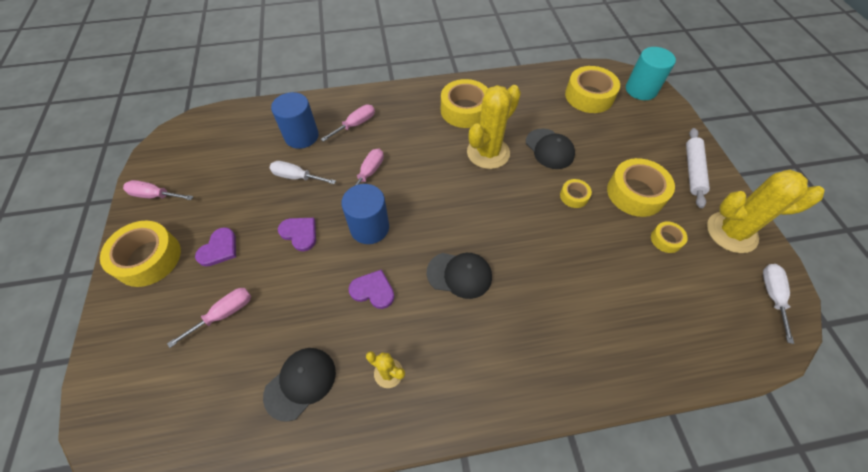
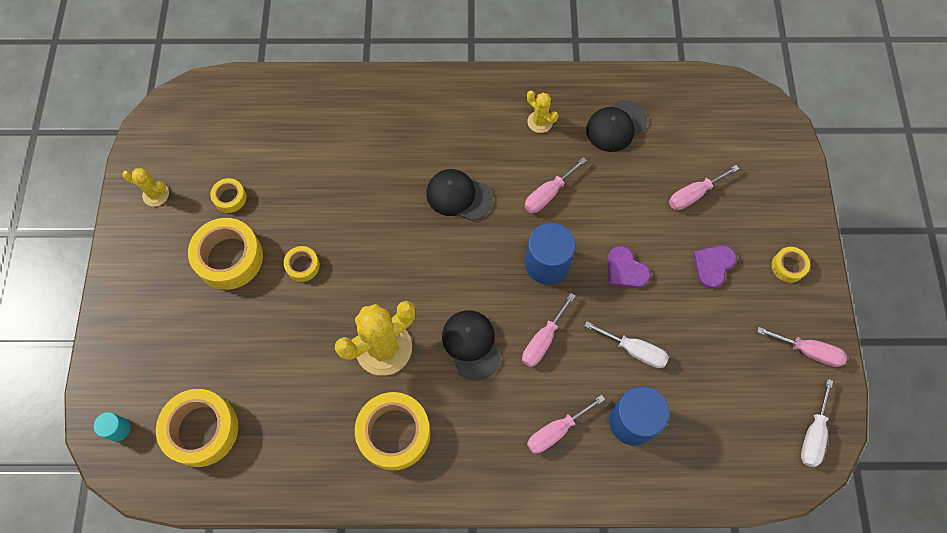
camera: 170 degrees left, 10 degrees up
(148, 258) = (788, 266): yellow tape -> yellow tape, size x0.50
(373, 290) = (548, 194): purple heart -> pink screwdriver
(549, 149) = (301, 340): black cap -> black cap (471, 344)
(641, 90) = (118, 429): turquoise cylinder -> turquoise cylinder, size x0.50
(692, 171) = (142, 277): white rolling pin -> none
(731, 232) = (156, 194): yellow cactus -> yellow cactus, size x0.50
(772, 296) = (166, 128): white screwdriver -> white screwdriver (813, 434)

